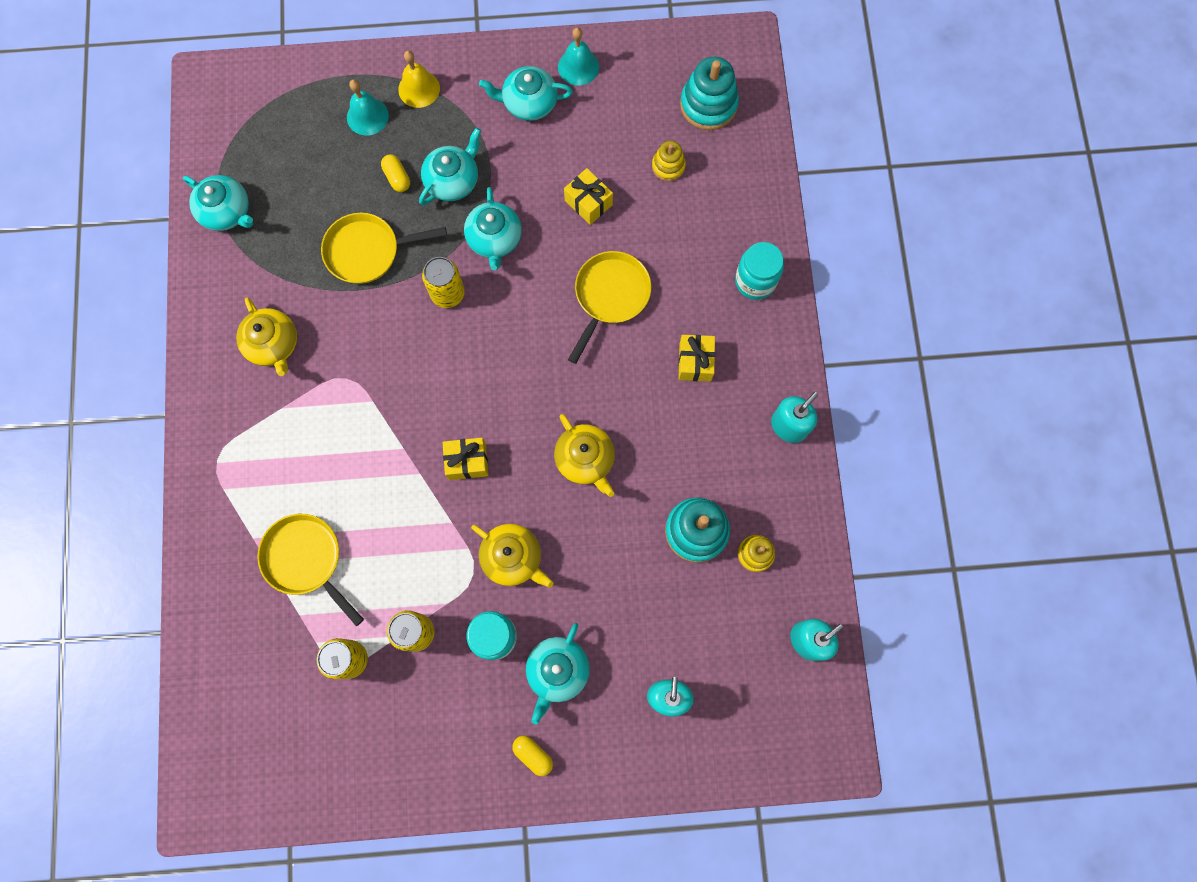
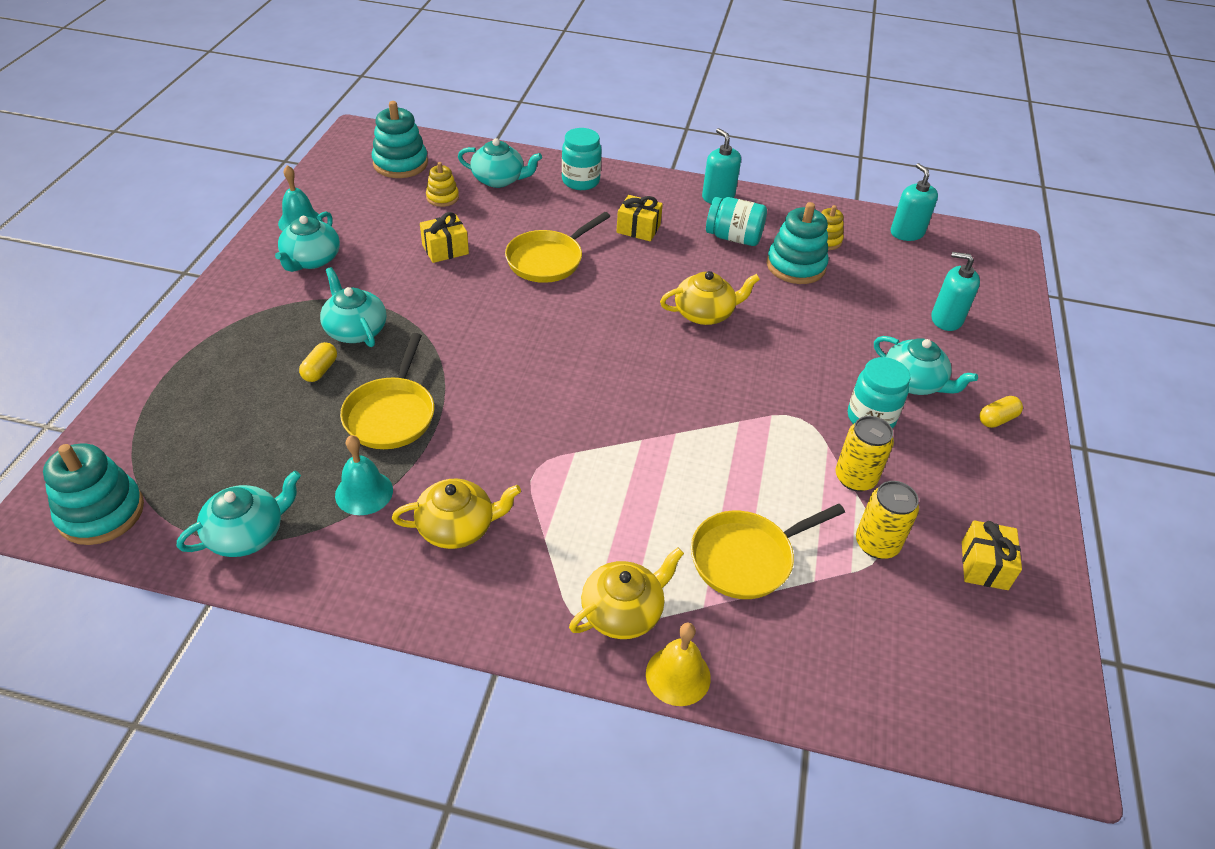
camera: 75 degrees left, 30 degrees down
(217, 114) = (101, 513): none -> turquoise stacking toy
(367, 116) = (226, 376): turquoise bell -> turquoise bell (364, 492)
(397, 178) = (320, 370): yellow capsule -> yellow capsule turned 60 degrees counterclockwise
(419, 89) = (228, 329): yellow bell -> yellow bell (678, 675)
(447, 293) = (481, 364): yellow can -> none
(467, 462) = (676, 393): yellow gift -> yellow gift (984, 565)
(494, 239) = (442, 317): turquoise teapot -> turquoise teapot (499, 179)
(513, 558) = (790, 385): yellow teapot -> yellow teapot (623, 612)
(610, 296) = (548, 260): yellow pan -> yellow pan turned 90 degrees counterclockwise
(720, 459) = (733, 237): none -> turquoise jar

